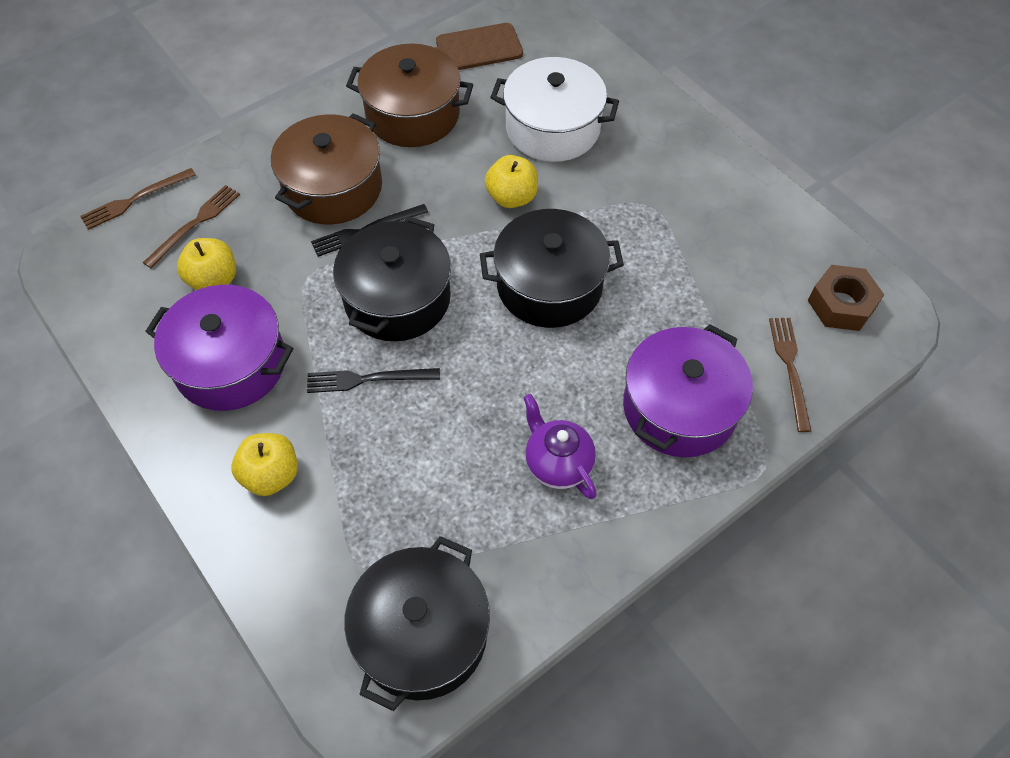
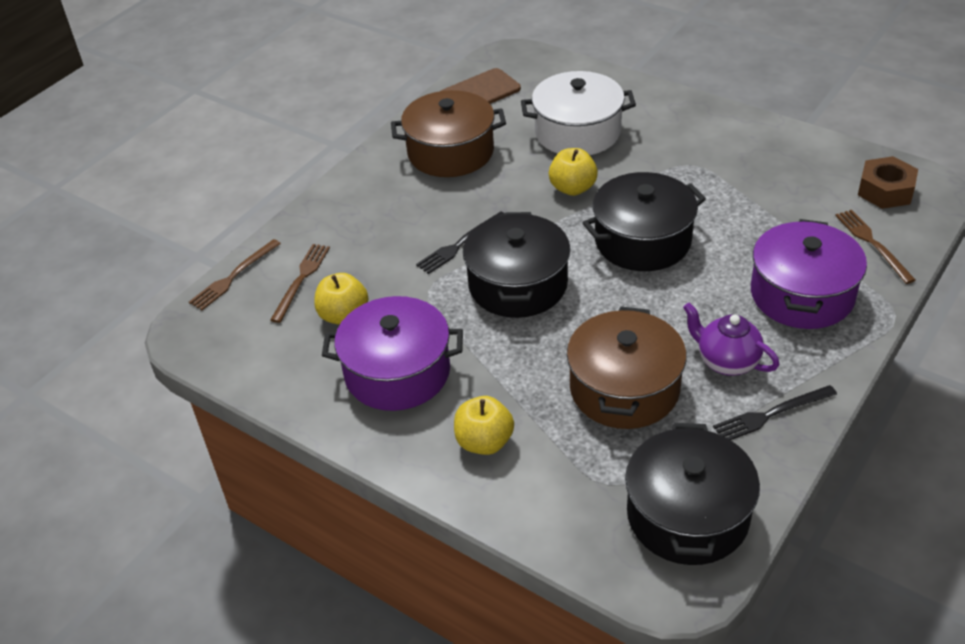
camera: 15 degrees left, 15 degrees down
(333, 188) = (412, 221): brown pot -> brown pot (624, 389)
(368, 379) = (528, 349): black fork -> black fork (771, 414)

